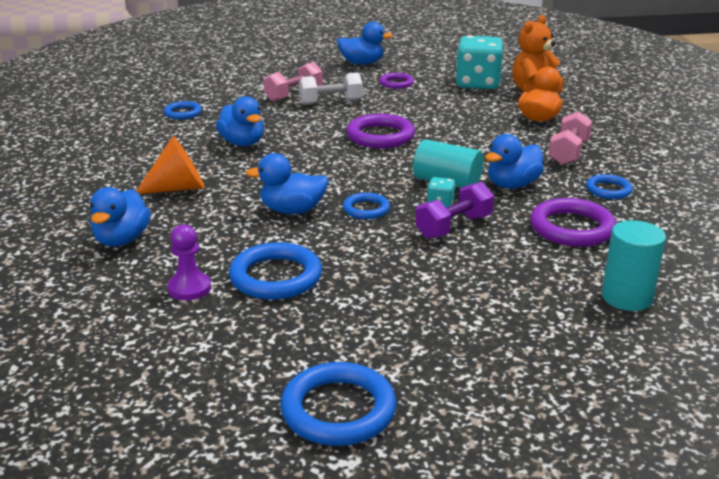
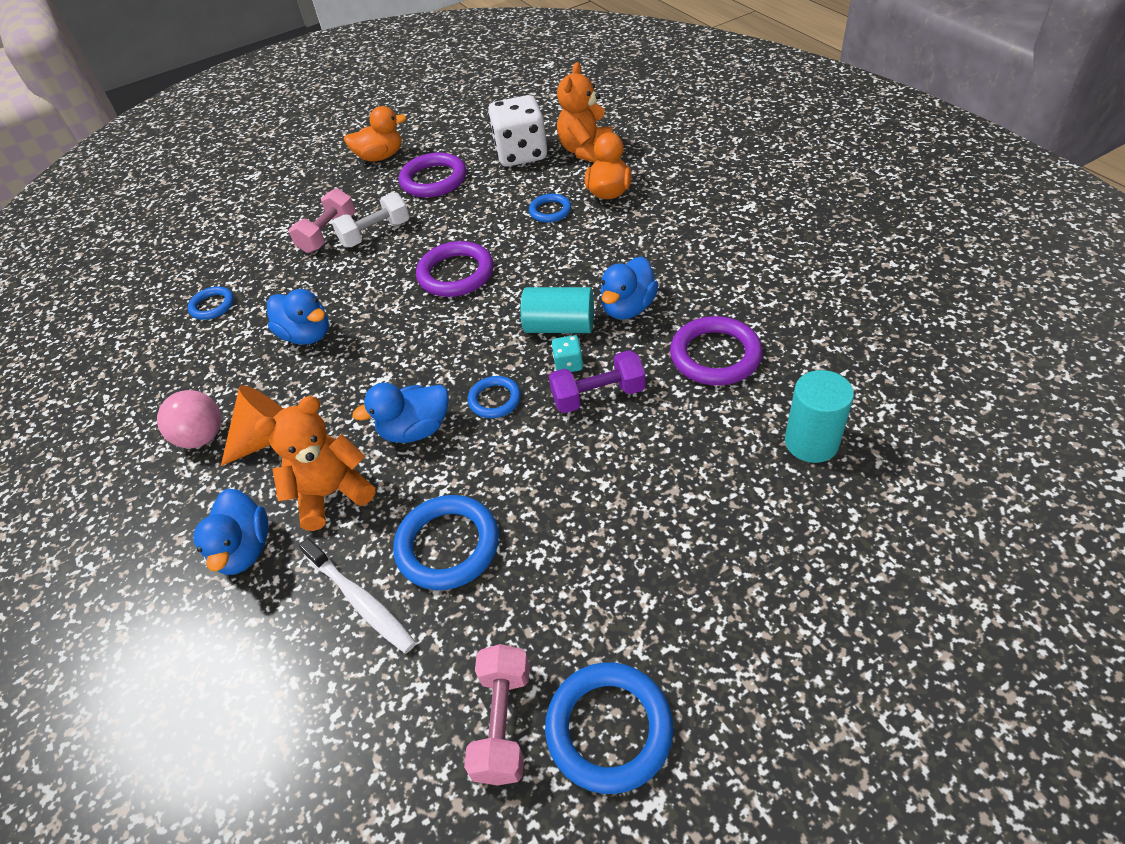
camera: 15 degrees left, 20 degrees up
(131, 176) = (202, 437): none -> pink ball
(189, 288) = (361, 601): purple pawn -> white toothbrush
(205, 228) = (331, 493): none -> orange teddy bear
(362, 63) = (380, 157): blue duck -> orange duck
(396, 83) = (434, 180): purple ring -> purple ring, size x1.71
(454, 227) = (598, 395): purple dumbbell -> purple dumbbell turned 45 degrees clockwise
(478, 83) = (521, 154): turquoise dice -> white dice
(568, 153) = (661, 238): pink dumbbell -> pink dumbbell (503, 723)
(608, 190) = (725, 284): blue ring -> blue ring (550, 211)

